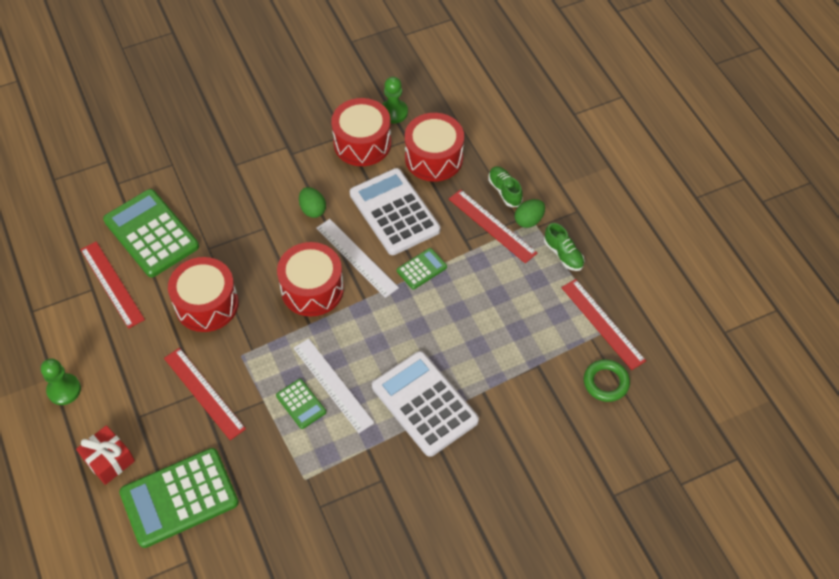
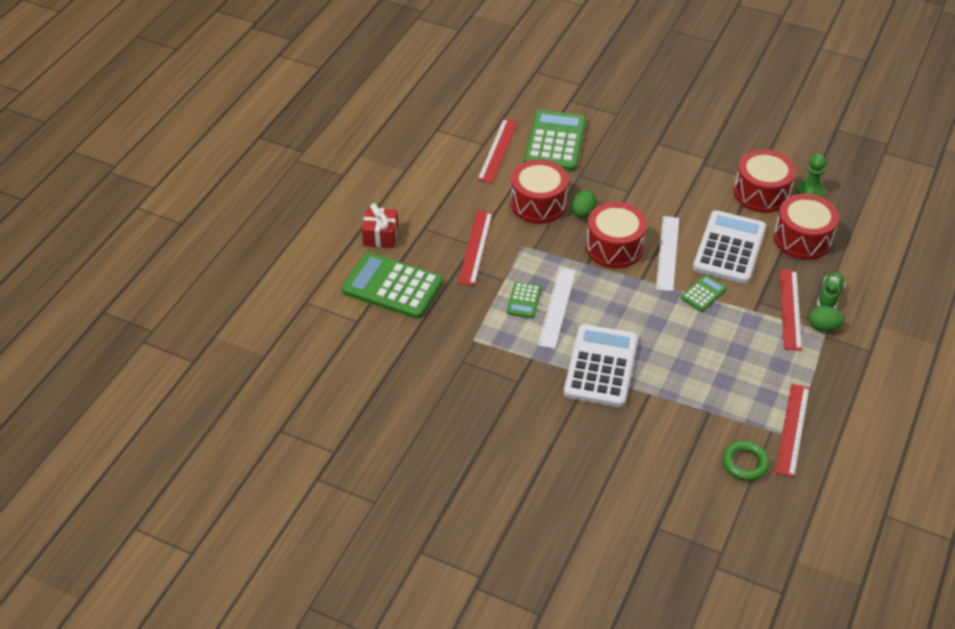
camera: 50 degrees right, 10 degrees down
(64, 390) = (402, 182): green pawn -> none
(313, 209) = (675, 205): green egg -> green egg (583, 212)
(421, 269) = (703, 293): green calculator -> green calculator turned 60 degrees counterclockwise
(563, 254) = (821, 367): green shoe -> none

